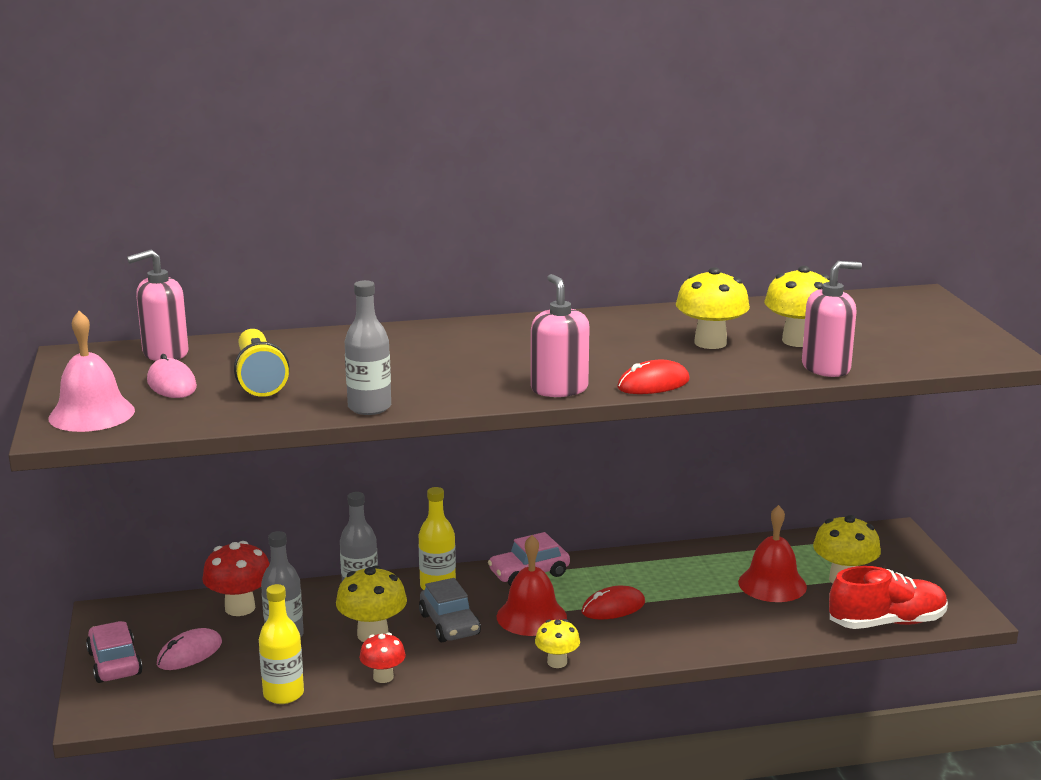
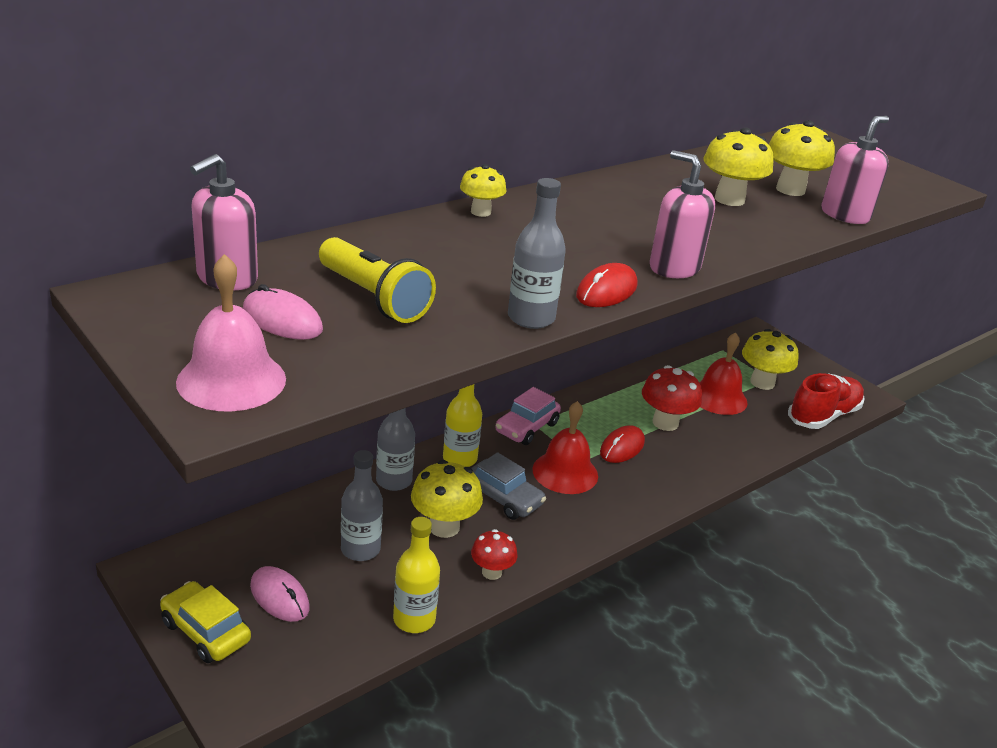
camera: 30 degrees left, 10 degrees up
(114, 663) = (205, 631): pink car -> yellow car
(189, 653) = (279, 597): pink mouse -> pink mouse turned 60 degrees counterclockwise
(240, 608) = (289, 528): red mushroom -> red mushroom (665, 423)
(557, 662) = (624, 515): yellow mushroom -> yellow mushroom (480, 212)
(653, 384) = (742, 250): red mouse -> red mouse (606, 291)

